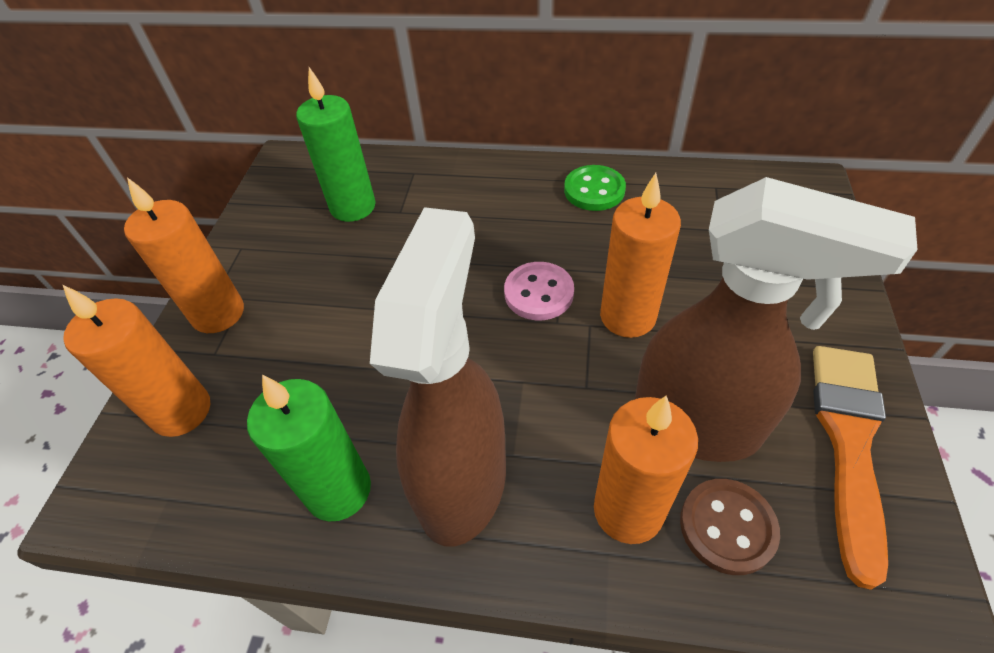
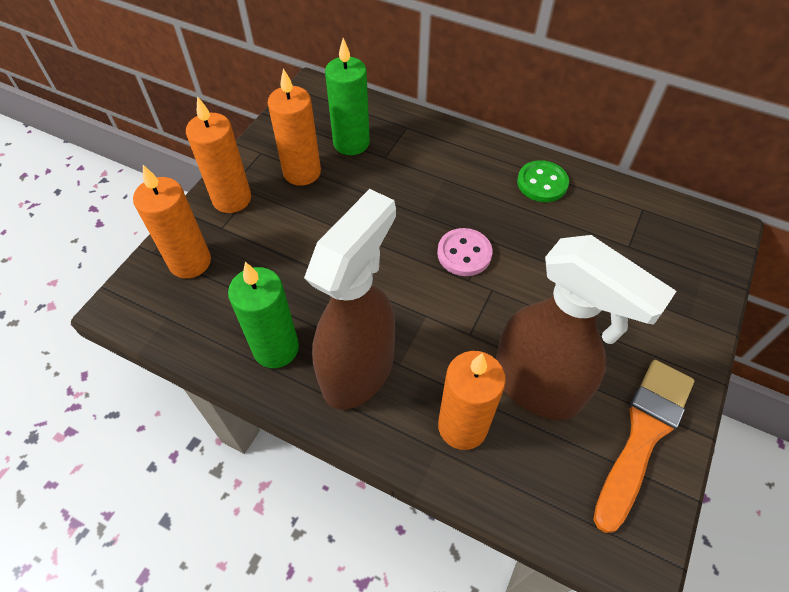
camera: 15 degrees right, 5 degrees up
(627, 316) = (523, 292): orange candle -> orange candle (302, 172)
(727, 527) = (526, 460): brown button -> none

